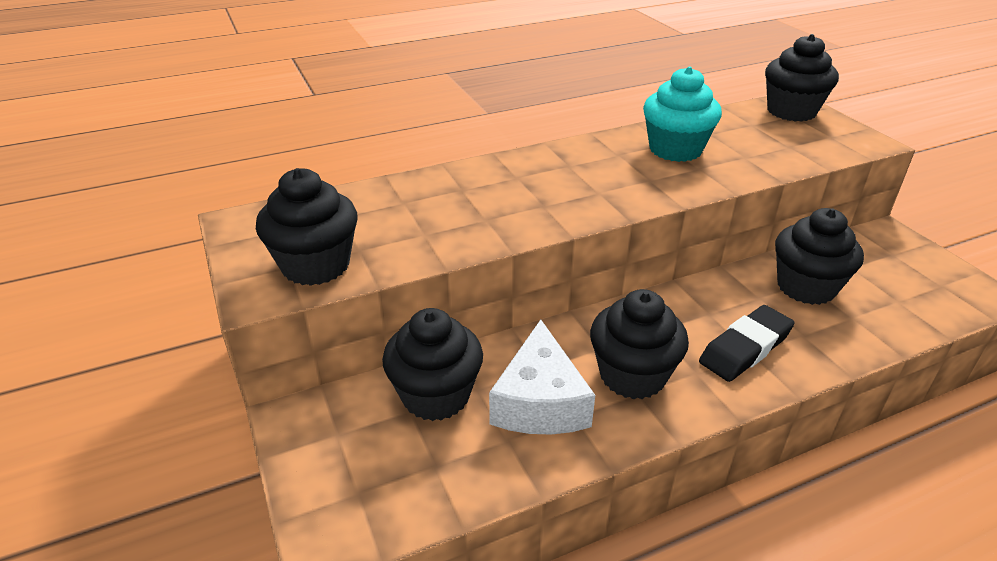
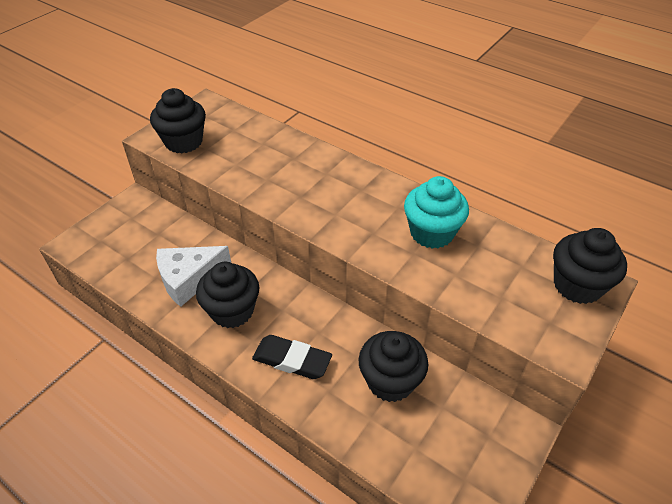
camera: 60 degrees right, 10 degrees up
(436, 395) = (173, 238): black cupcake -> none

